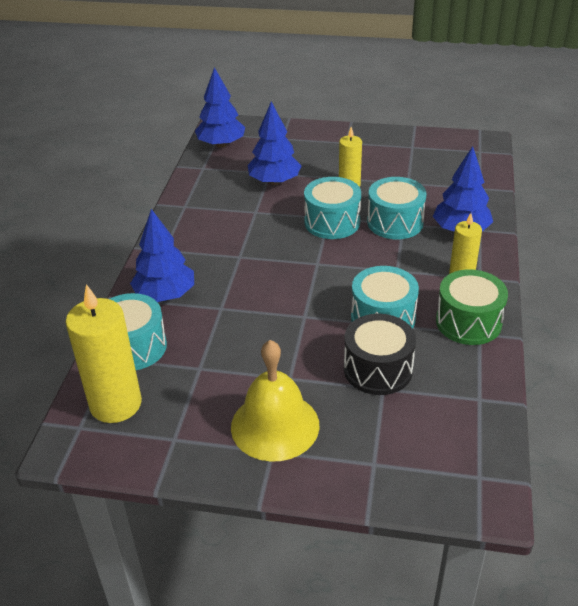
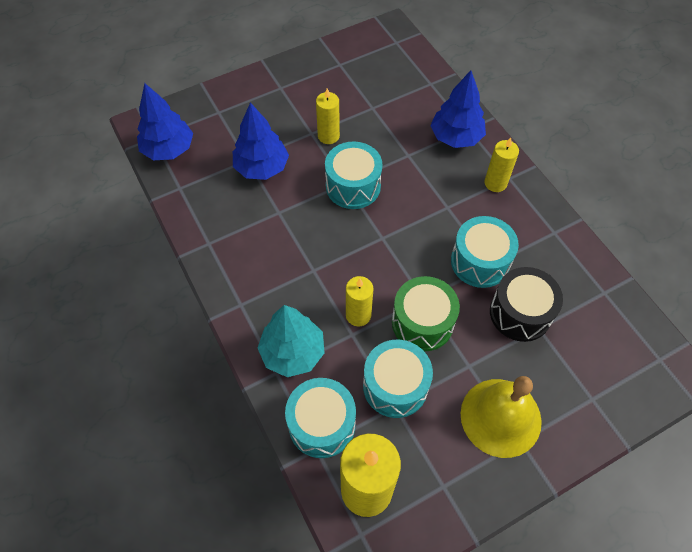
camera: 40 degrees left, 20 degrees up
(165, 295) = (293, 352): blue tree -> turquoise tree
(240, 299) = (358, 315): none -> yellow candle
(395, 222) = (401, 157): turquoise drum -> turquoise drum (395, 386)
(468, 322) = (539, 226): green drum -> green drum (422, 322)

